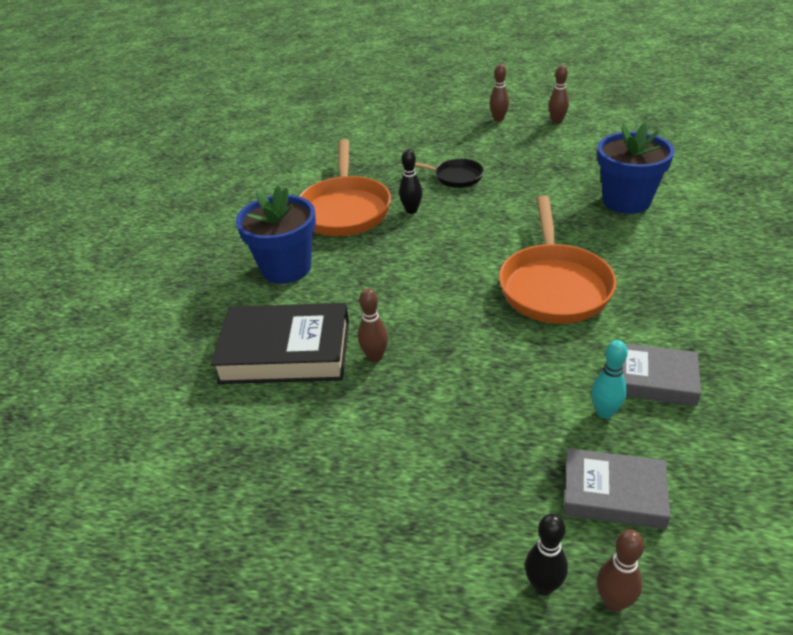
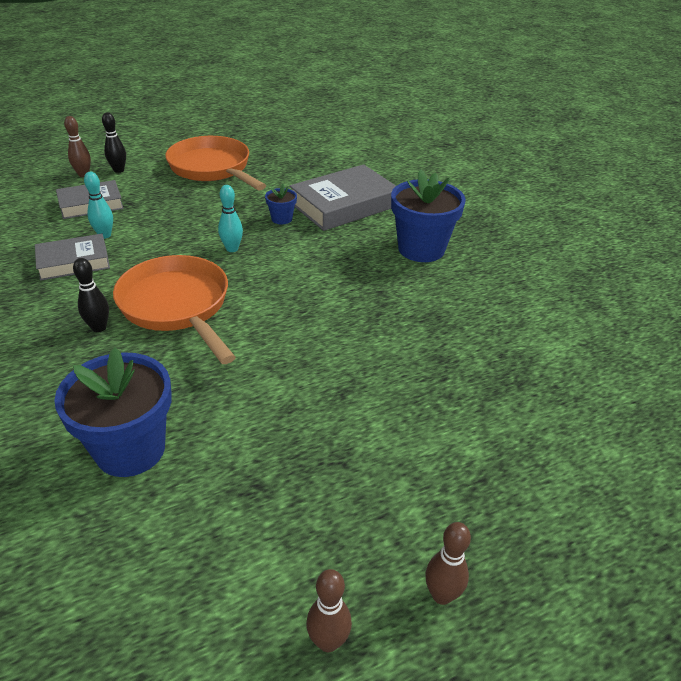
camera: 140 degrees right, 0 degrees up
(285, 351) = (344, 205): black book -> grey book
(345, 209) = (450, 317): orange pan -> orange pan (212, 168)
(375, 357) = (281, 219): brown bowling pin -> blue flower pot
(411, 211) = (381, 339): black bowling pin -> black bowling pin (99, 328)
(455, 177) = (382, 409): black pan -> none
(462, 333) = (232, 249): none -> turquoise bowling pin

